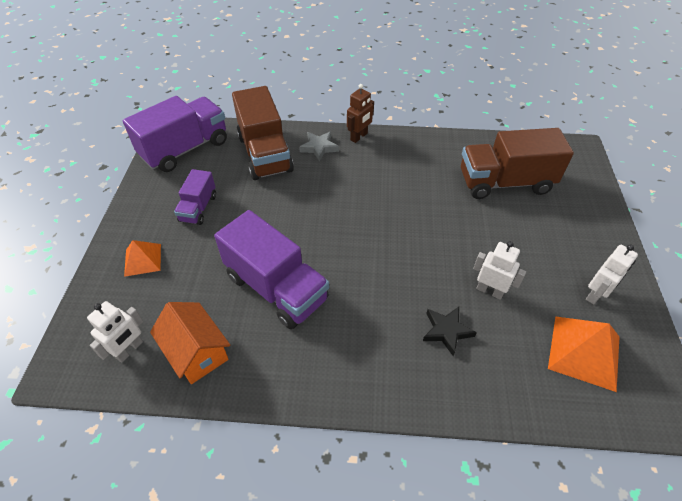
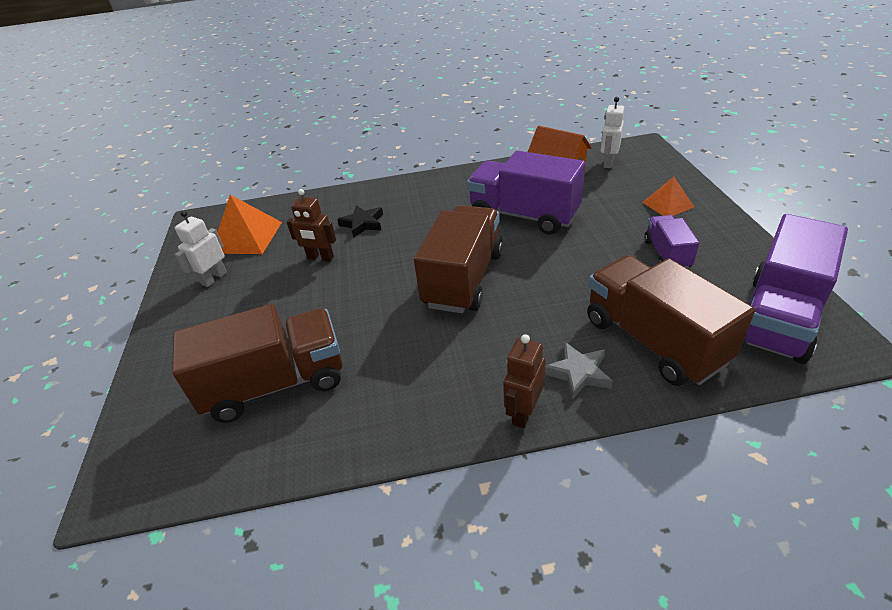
camera: 170 degrees right, 10 degrees down
(362, 228) = (463, 279): none -> brown truck
(489, 291) = (320, 258): white robot -> brown robot

